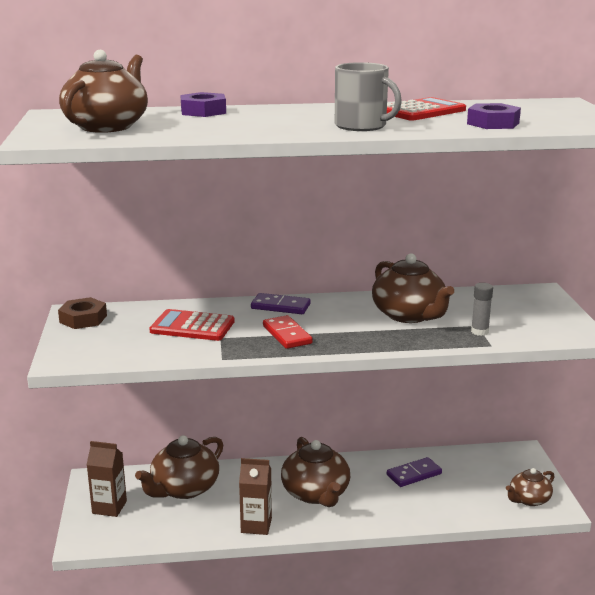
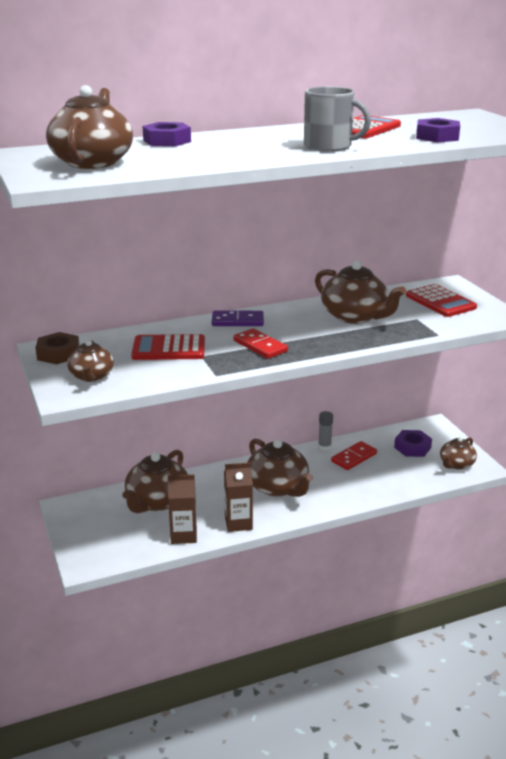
camera: 15 degrees left, 5 degrees up
(99, 345) = (91, 376): none -> brown teapot
(109, 507) = (95, 529): brown carton -> brown carton (183, 535)
(414, 474) = (354, 457): purple domino -> red domino
(479, 331) = (422, 324): grey glue stick -> grey glue stick (324, 447)
(485, 473) = (412, 447): none -> purple nut
(516, 310) = (440, 302): none -> red calculator

